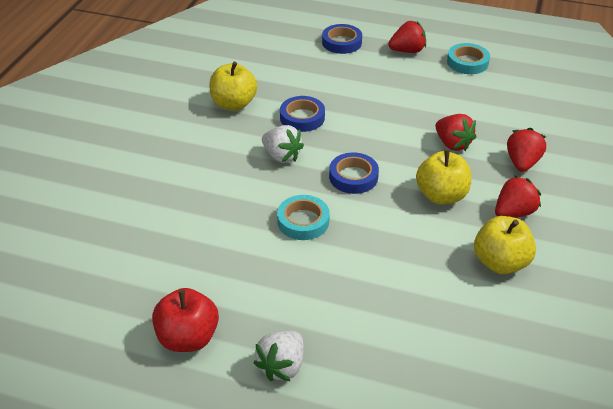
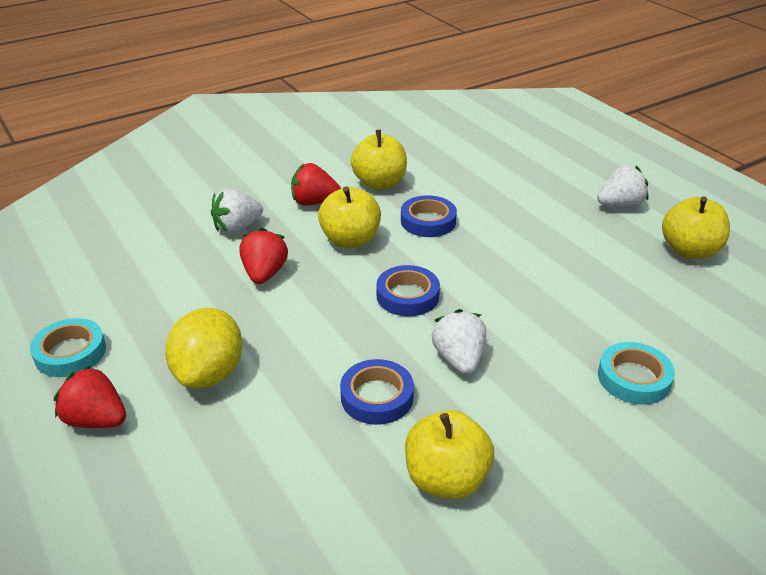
camera: 140 degrees left, 5 degrees down
(188, 338) = (689, 251): red apple -> yellow apple
(303, 221) = (506, 283): turquoise tape -> turquoise tape (634, 378)
(341, 42) = (147, 503): blue tape -> blue tape (428, 221)
(393, 87) = (209, 373): none -> yellow lemon
(522, 163) = (237, 227): red strawberry -> white strawberry

